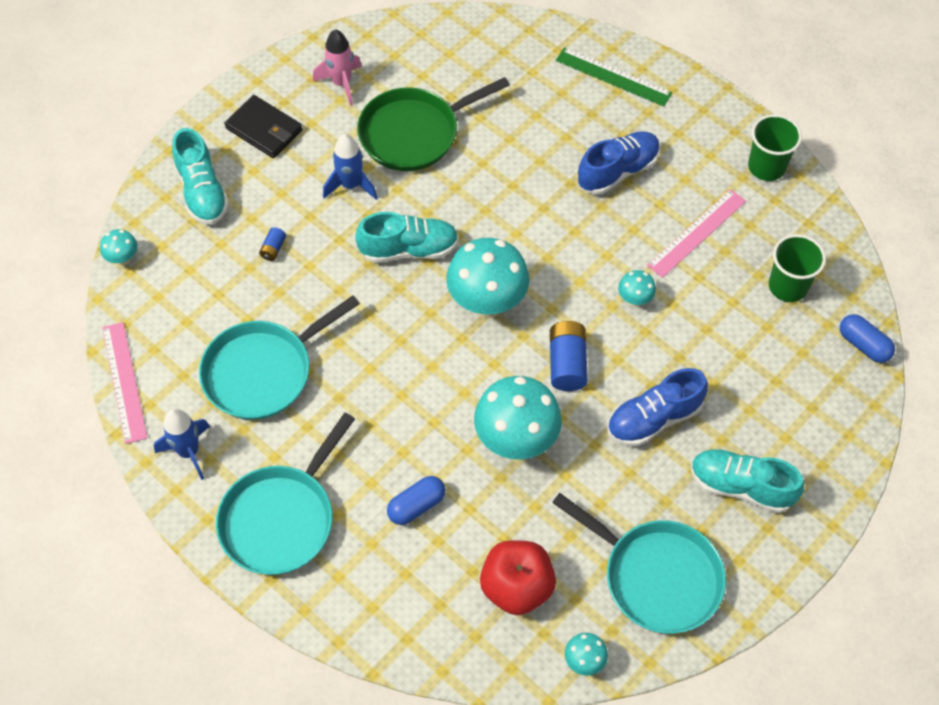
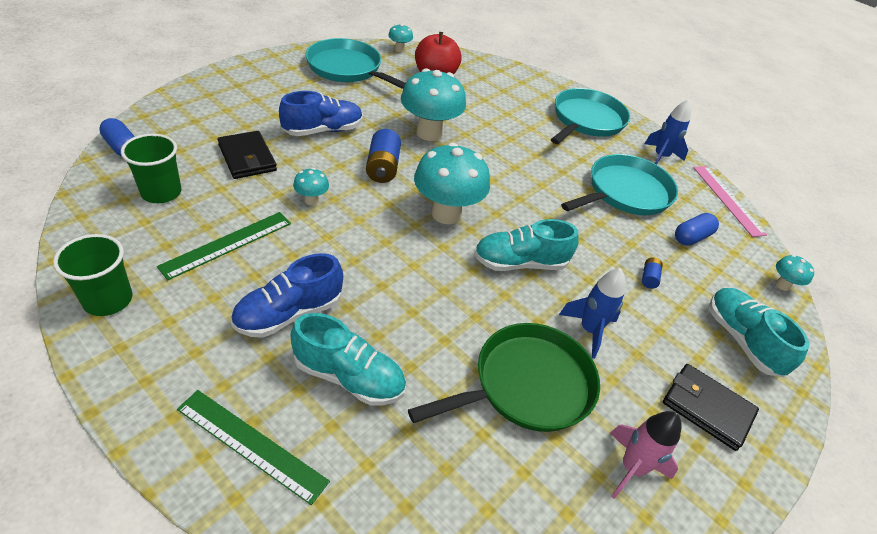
camera: 175 degrees right, 15 degrees down
(416, 506) = (499, 114): blue capsule -> blue capsule (691, 237)
(697, 233) = (227, 244): pink ruler -> green ruler
(725, 352) = (247, 158): none -> black wallet
(741, 487) = (273, 93): turquoise shoe -> turquoise shoe (349, 377)

